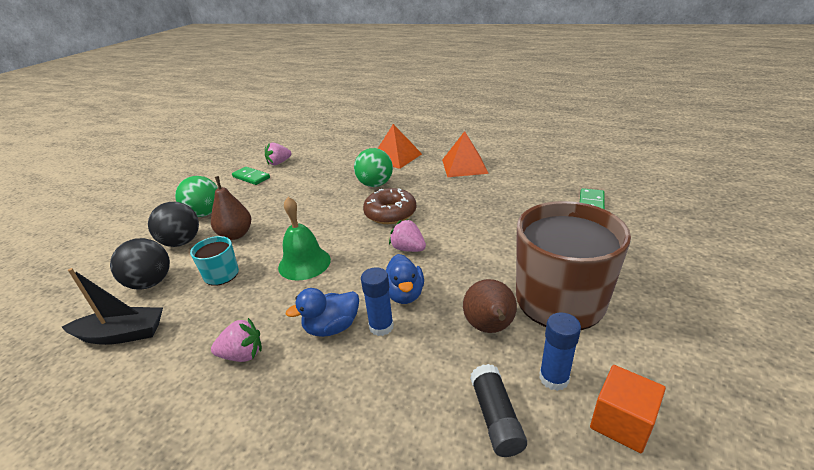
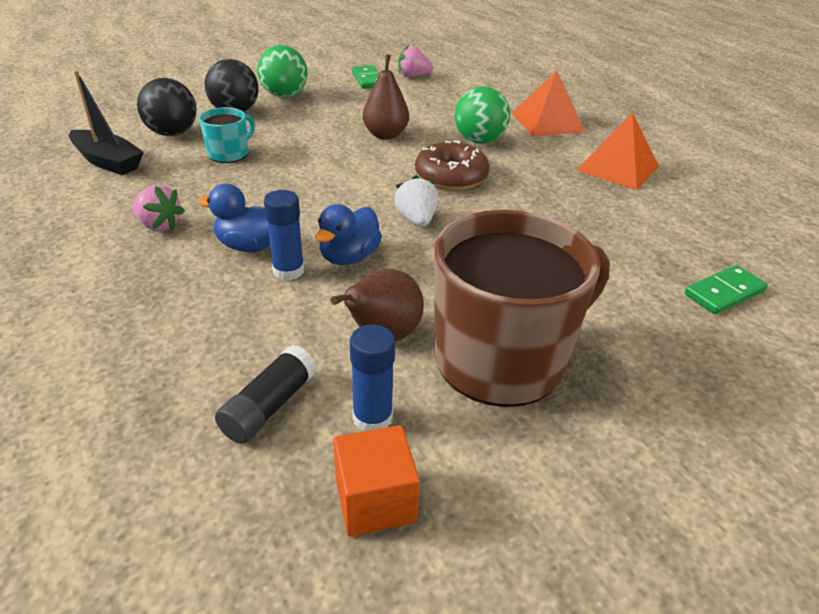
camera: 35 degrees right, 5 degrees up
(236, 235) = (284, 126): brown pear -> brown pear (385, 135)
(304, 263) = (304, 180): green bell -> none
(408, 249) = (416, 219): pink strawberry -> white strawberry

